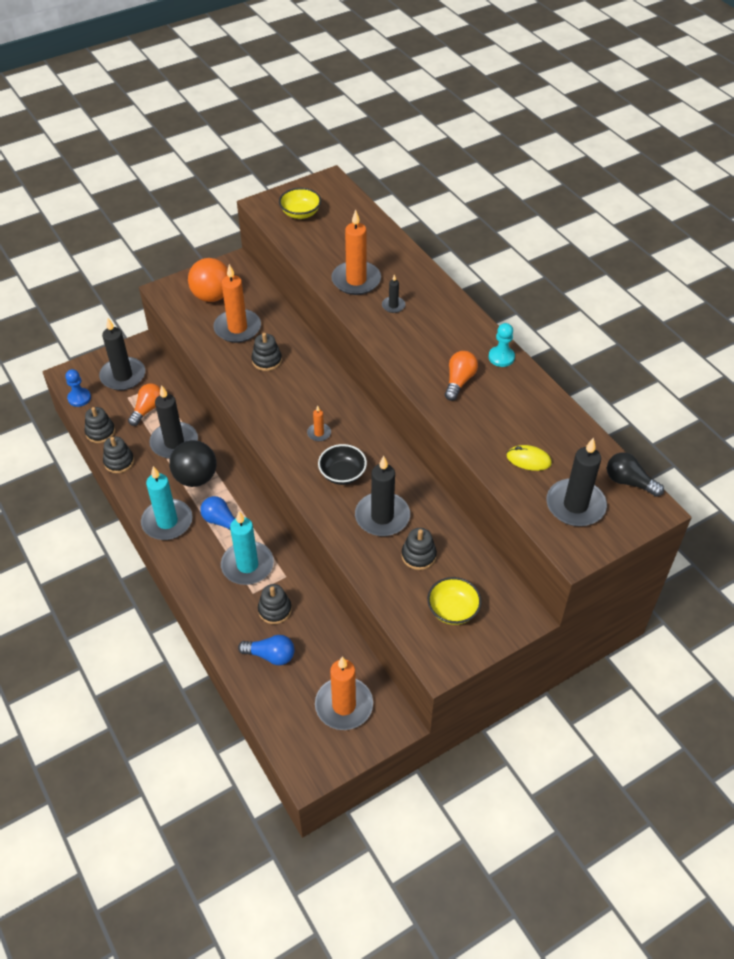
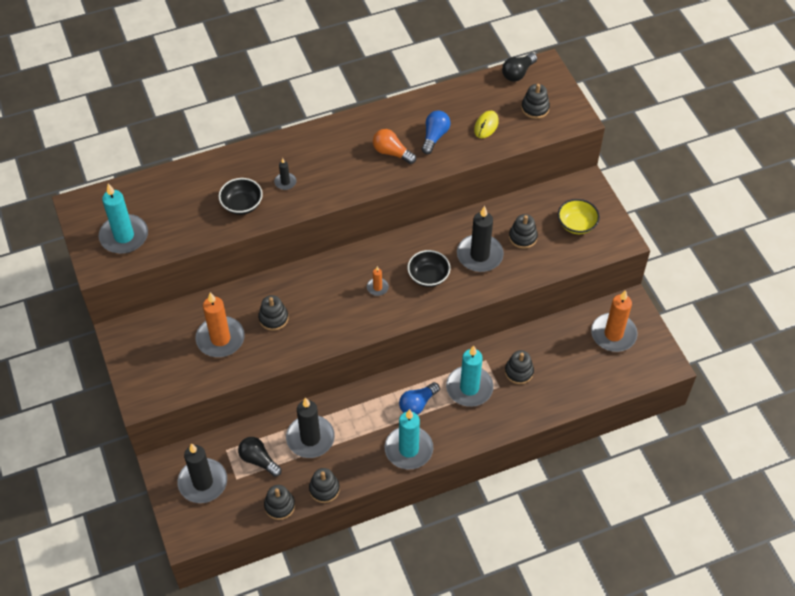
camera: 80 degrees left, 5 degrees up
(79, 398) = (224, 526): blue pawn -> none
(148, 409) = (258, 460): orange light bulb -> black light bulb
(196, 478) = (360, 422): black ball -> none
(212, 296) = (165, 357): orange ball -> none
(271, 655) = (562, 379): blue light bulb -> blue light bulb (434, 136)
(300, 213) = (124, 236): yellow bowl -> turquoise candle
(356, 280) = (242, 205): orange candle -> black bowl
(501, 357) = (370, 120): turquoise pawn -> none
(575, 505) = (535, 108): black candle -> black stacking toy

